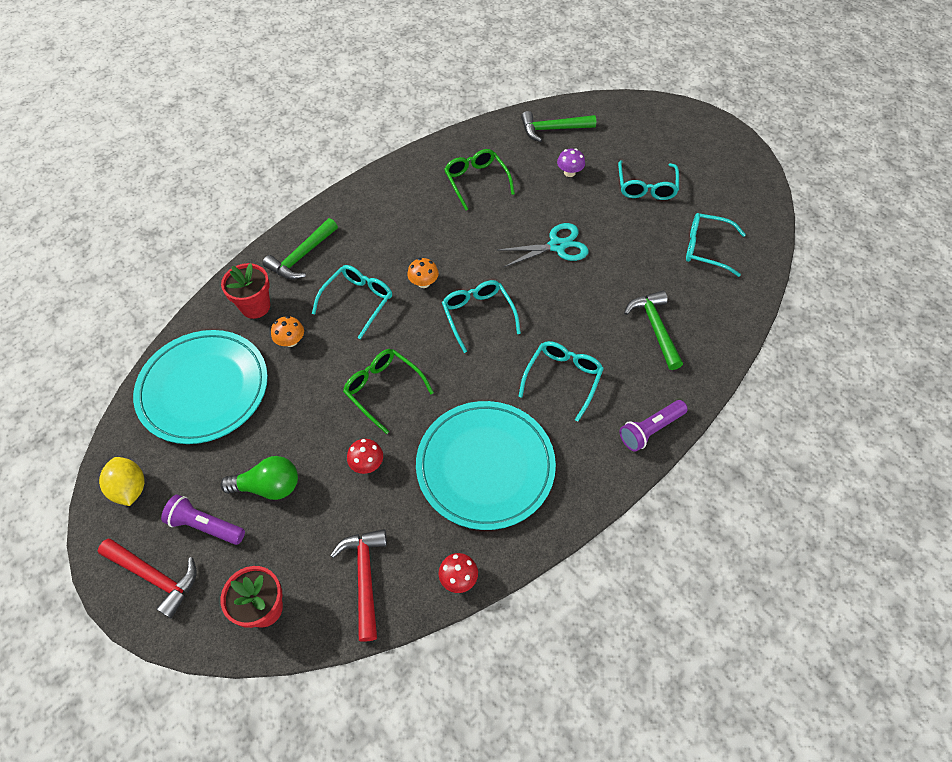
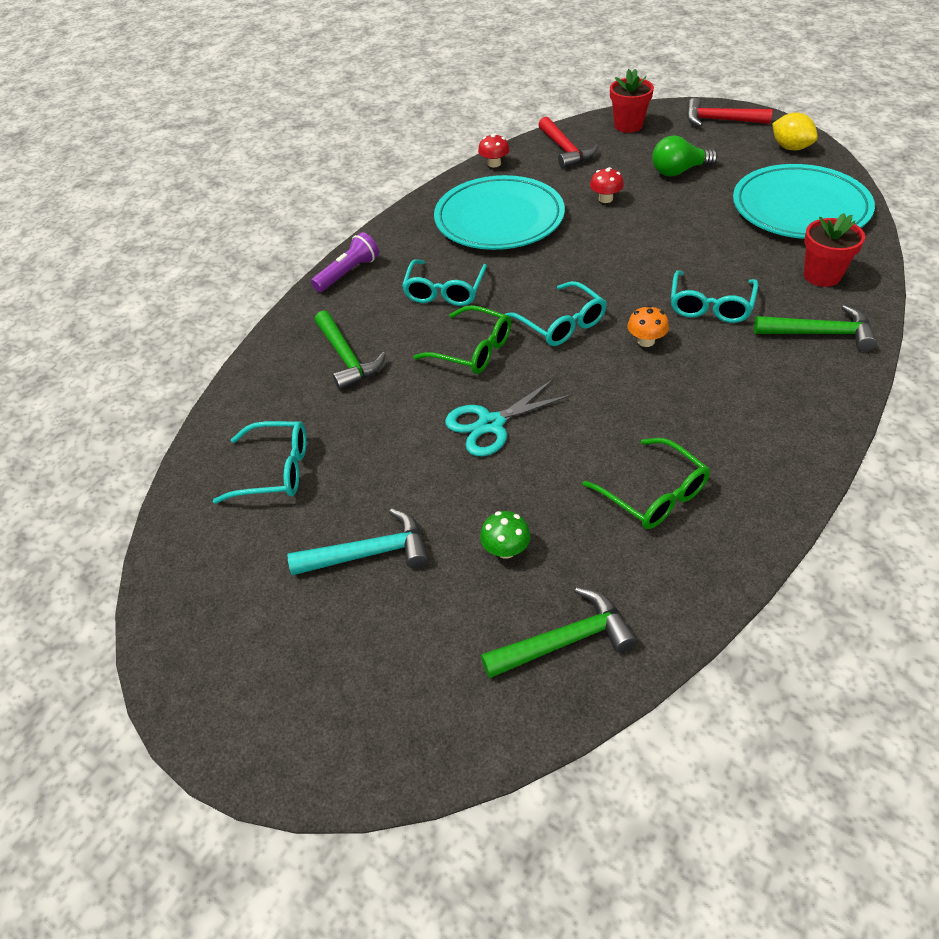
camera: 170 degrees right, 10 degrees down
(206, 526) = (708, 145): purple flashlight -> none
(291, 341) = (752, 257): orange mushroom -> none
(301, 256) = (820, 333): green hammer -> green hammer turned 75 degrees clockwise
(383, 390) = (625, 244): green glasses -> green glasses (472, 350)
(569, 172) = (506, 549): purple mushroom -> green mushroom
(646, 187) = (369, 553): turquoise glasses -> turquoise hammer

